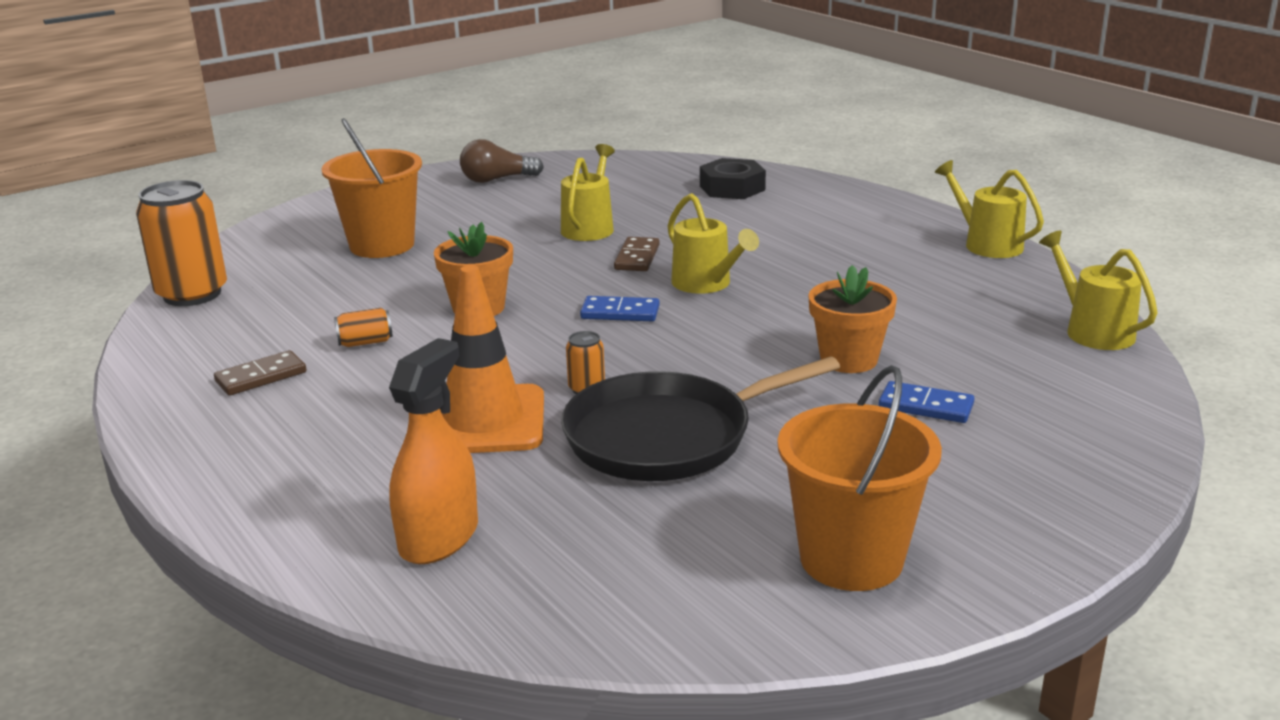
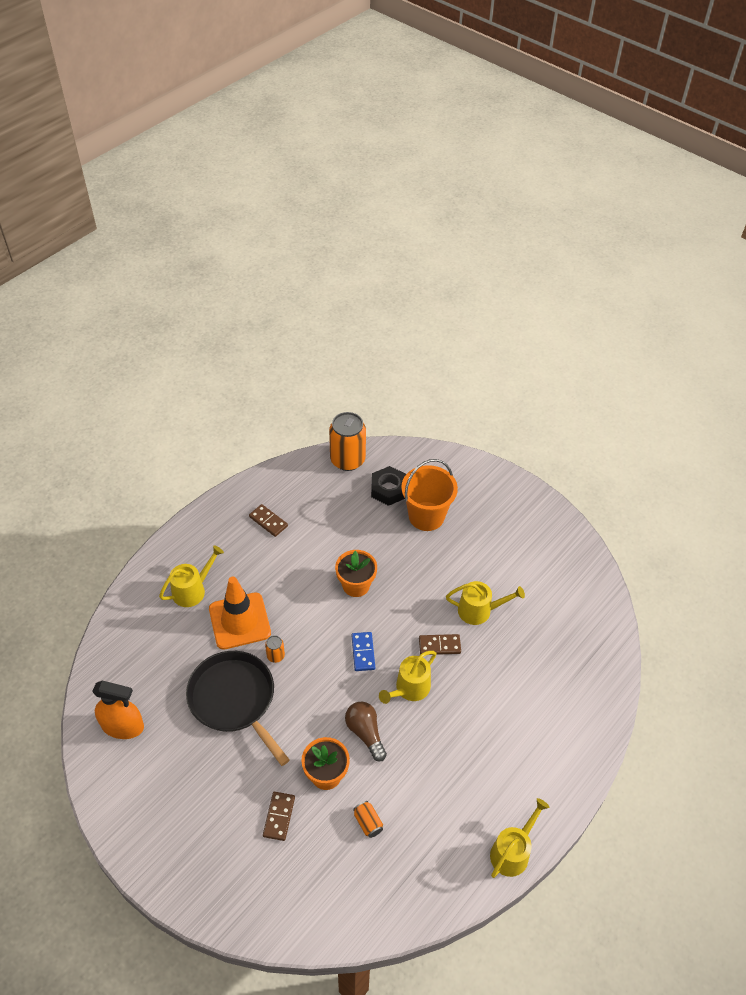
camera: 75 degrees right, 25 degrees up
(365, 342) = (308, 549): orange can -> orange can (368, 822)
(439, 537) = (147, 631): orange spray bottle -> orange spray bottle (122, 726)
(497, 179) = (545, 541): brown light bulb -> brown light bulb (365, 733)
(732, 188) = (572, 679): black nut -> black nut (388, 489)
(851, 559) = (141, 789): orange bucket -> none
(926, 406) = (279, 817): blue domino -> brown domino
(1093, 331) = (387, 914): yellow watering can -> yellow watering can (192, 590)

